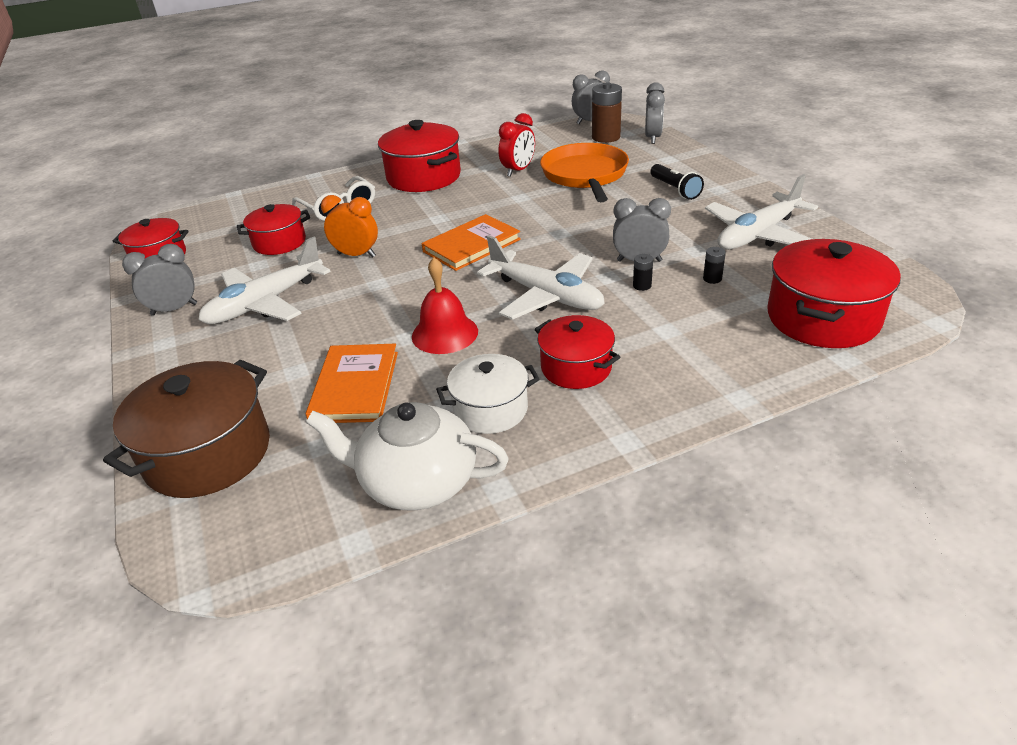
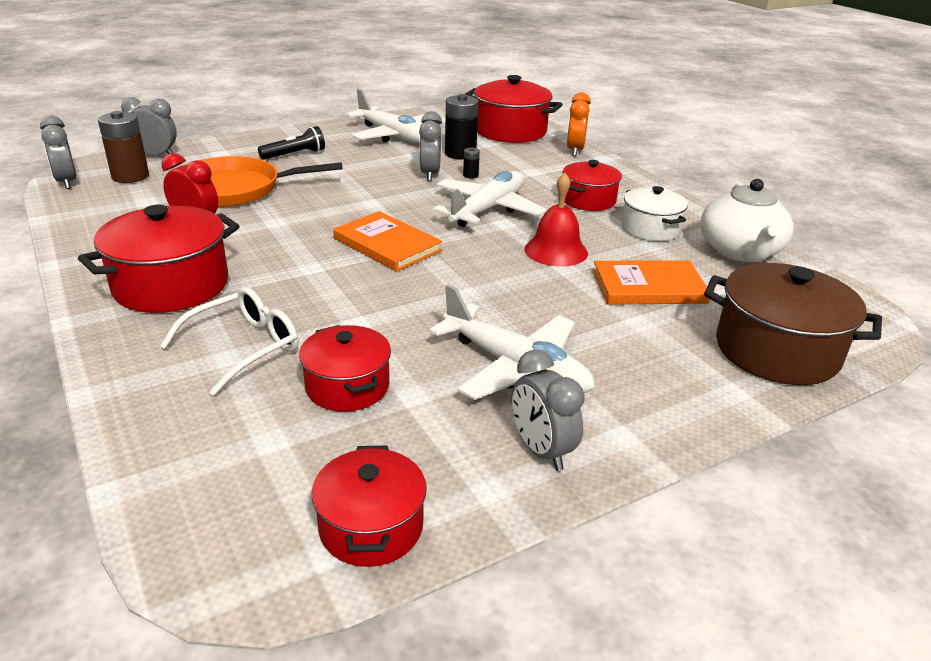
camera: 100 degrees left, 5 degrees down
(356, 255) = (398, 314): orange clock -> orange clock (575, 150)
(712, 279) = (460, 154): black battery -> black battery, size x2.18

